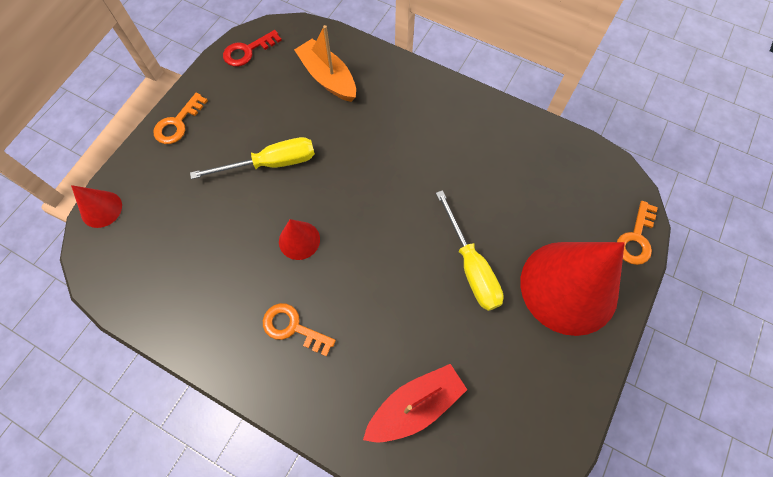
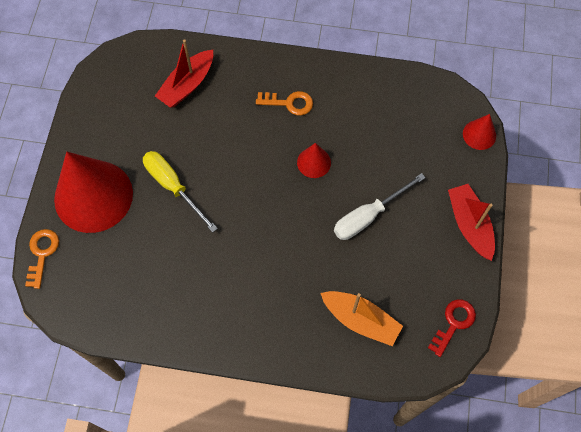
camera: 160 degrees right, 0 degrees up
(177, 123) = (469, 224): orange key -> red boat
(271, 164) = (368, 216): yellow screwdriver -> white screwdriver

